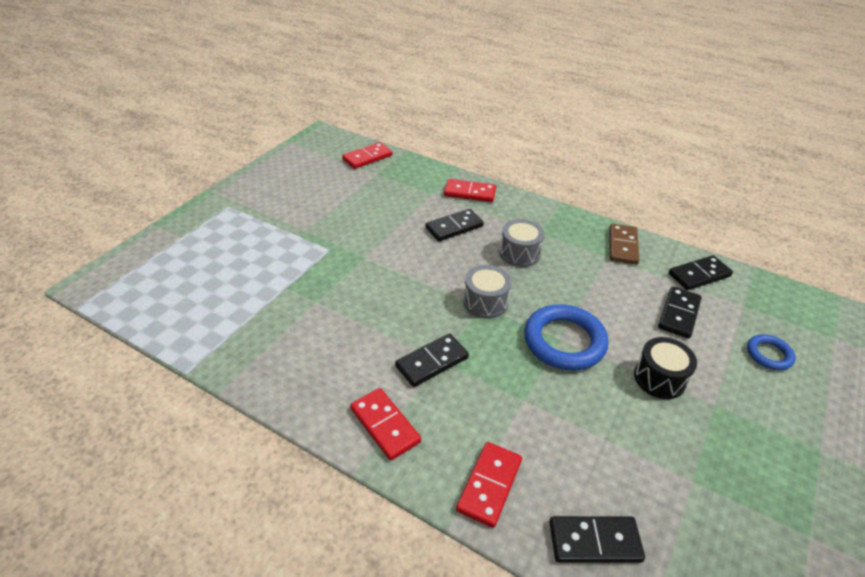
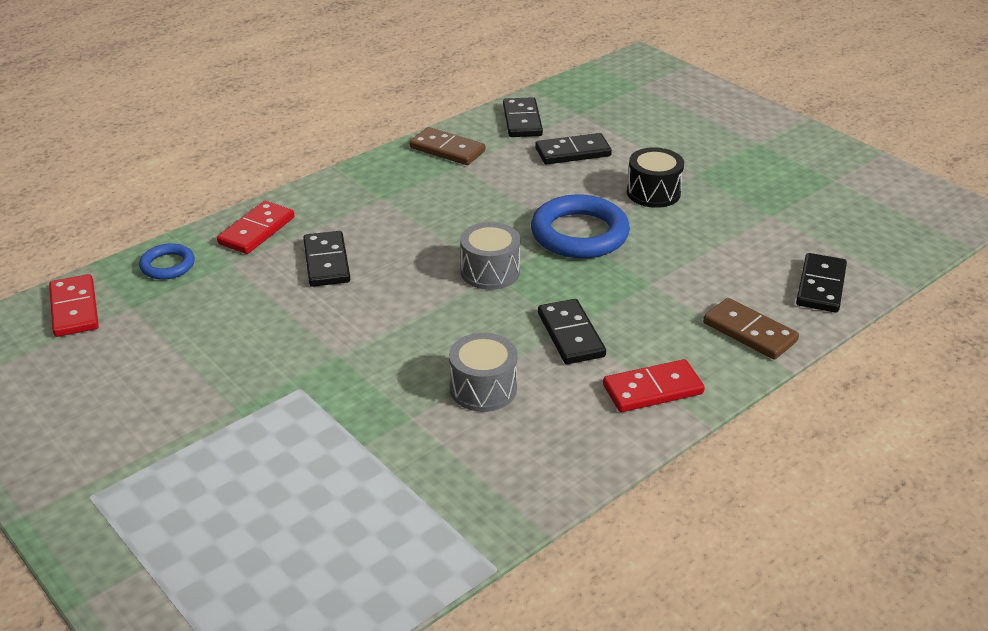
camera: 70 degrees left, 5 degrees down
(489, 485) = (749, 332): red domino -> brown domino
(519, 253) = (415, 224): grey drum -> grey drum (483, 389)
(678, 314) = (573, 152): black domino -> black domino turned 60 degrees counterclockwise
(769, 354) = (647, 125): blue ring -> blue ring (167, 265)

